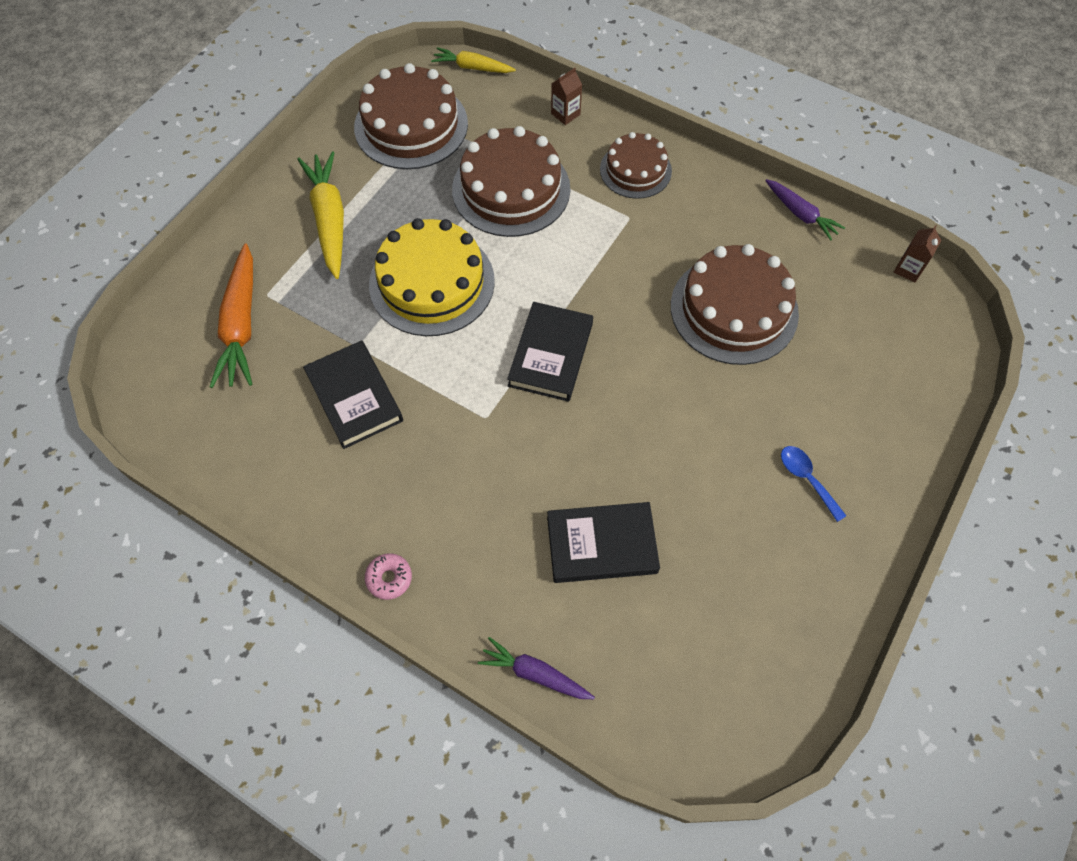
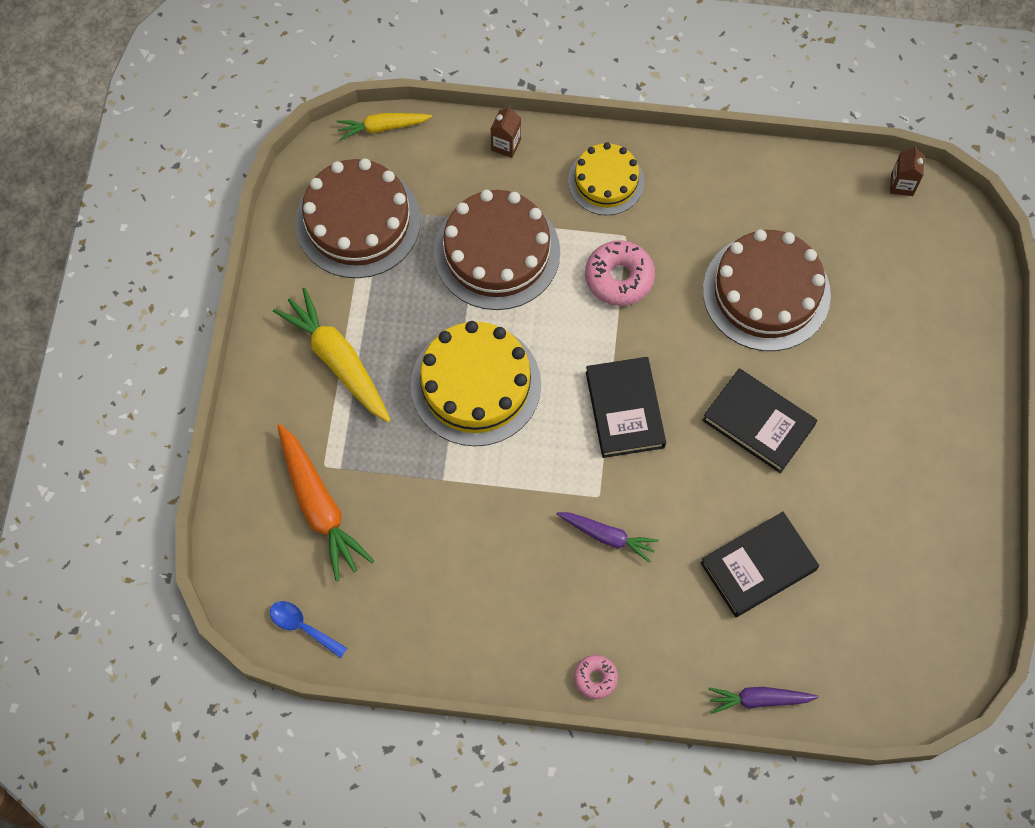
camera: 25 degrees left, 5 degrees up
(355, 397) = (469, 529): black book -> black book (758, 422)
(605, 247) = (619, 278): none -> pink donut
(635, 170) = (606, 181): brown cake -> yellow cake
(800, 214) = (782, 165): purple carrot -> purple carrot (607, 536)
(807, 479) = (900, 429): blue spoon -> blue spoon (302, 627)

